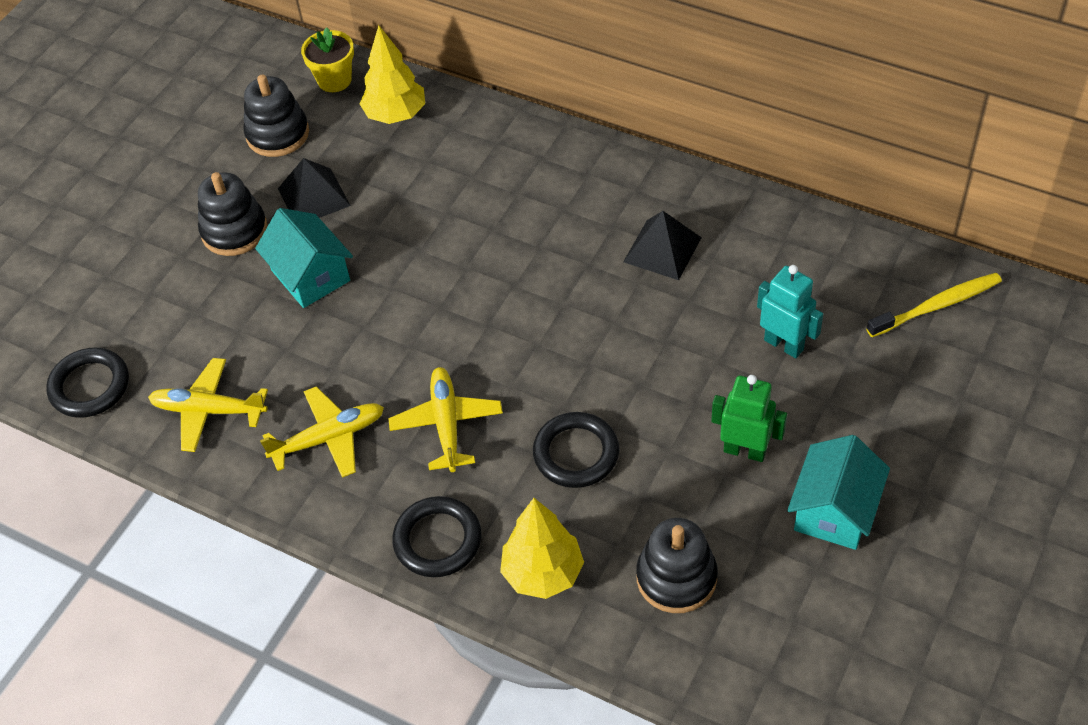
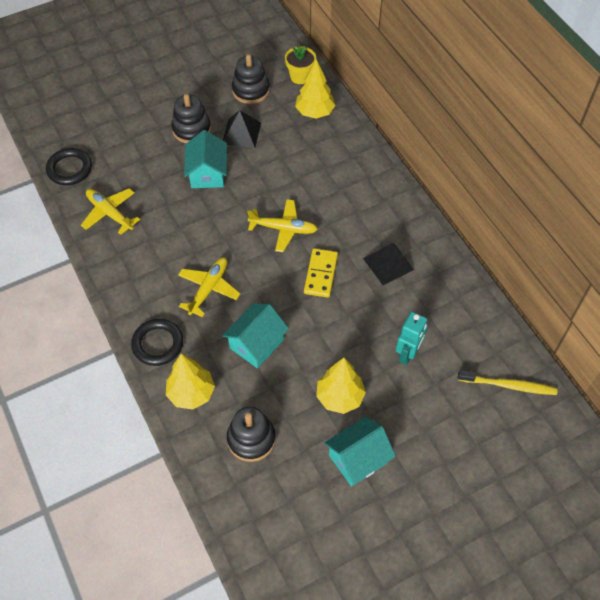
camera: 30 degrees right, 5 degrees up
(328, 438) = (150, 261): yellow plane -> yellow plane (283, 229)
(576, 453) = (256, 343): black ring -> turquoise house
(585, 314) = (320, 274): none -> yellow domino
(745, 450) = (339, 397): green robot -> yellow tree
(784, 344) = (408, 354): turquoise robot -> turquoise robot turned 45 degrees clockwise

